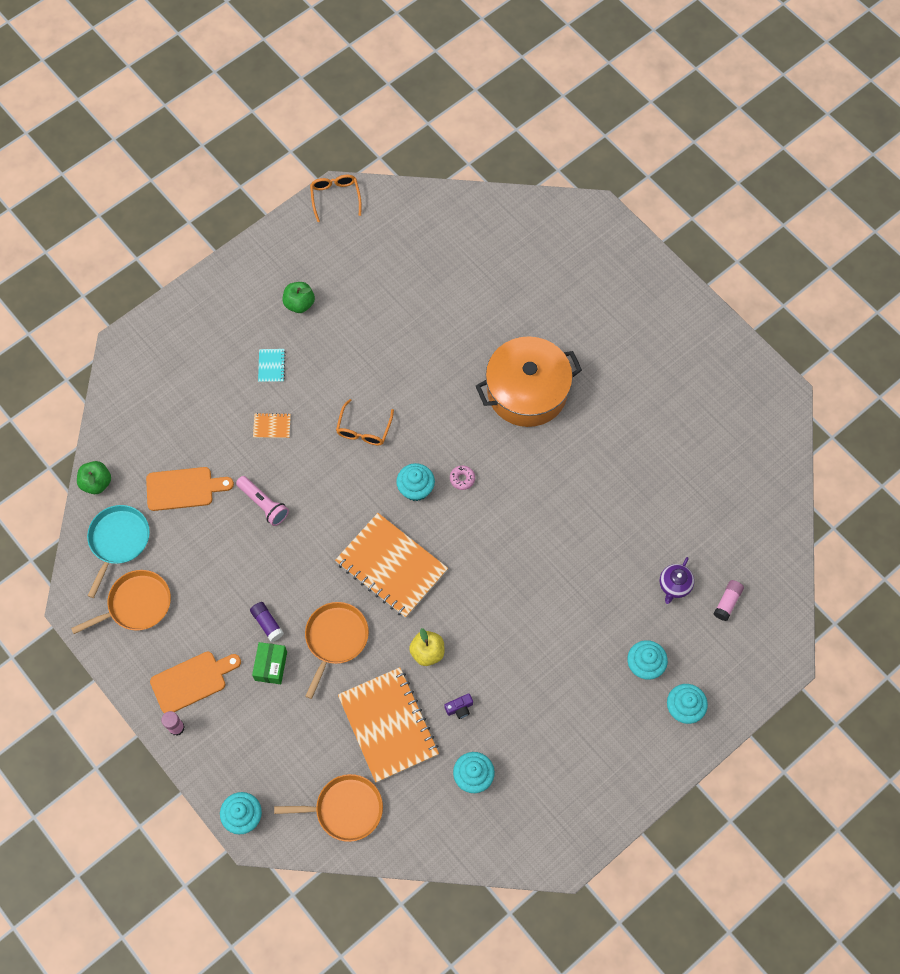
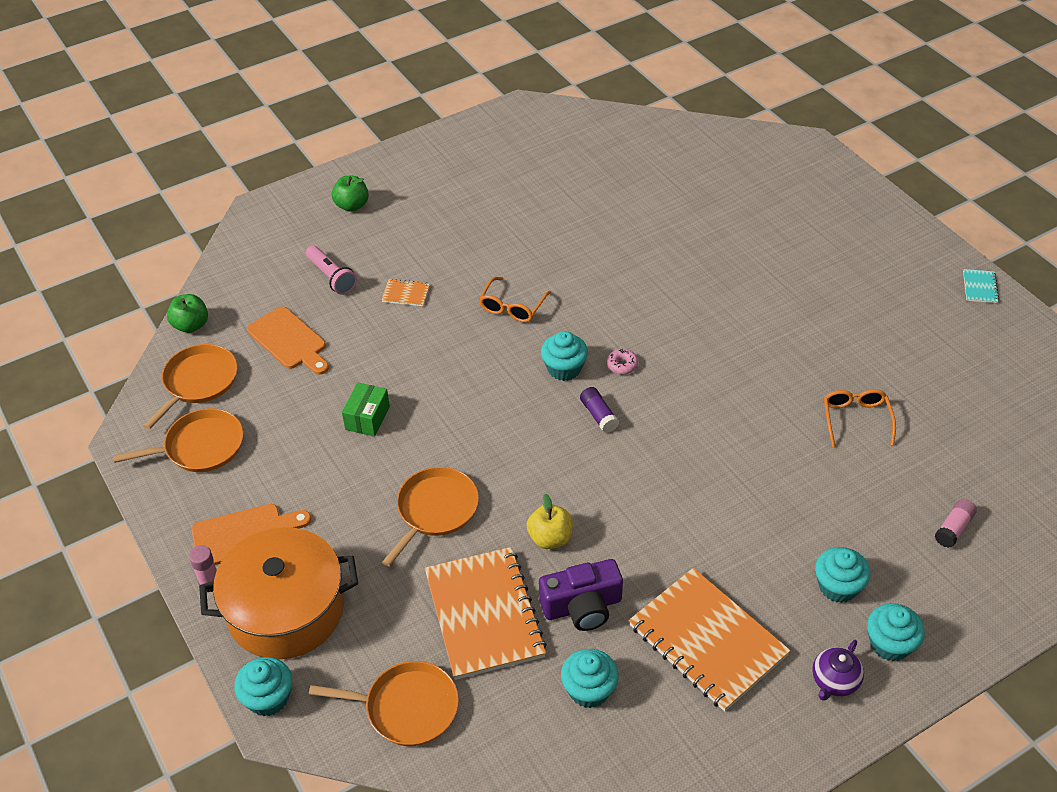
camera: 10 degrees right, 20 degrees down
(118, 541) = (198, 382): turquoise pan -> orange pan
(184, 489) = (289, 341): orange cutting board -> orange cutting board turned 45 degrees clockwise
(263, 504) = (378, 365): pink flashlight -> pink flashlight (331, 277)
(267, 623) = (354, 484): purple glue stick -> purple glue stick (598, 415)
(271, 366) = (418, 241): turquoise notebook -> turquoise notebook (980, 287)
(271, 666) = (347, 530): green box -> green box (367, 418)
(299, 304) = (462, 191): green apple -> green apple (352, 205)
(335, 197) = (520, 110): orange glasses -> orange glasses (856, 419)
(391, 566) = (520, 442): orange notebook -> orange notebook (707, 641)
(459, 708) = (582, 606): purple camera -> purple camera, size x2.14
(527, 391) = (711, 291): orange pot -> orange pot (286, 610)
(674, 585) = (883, 502): purple teapot -> purple teapot (834, 681)

